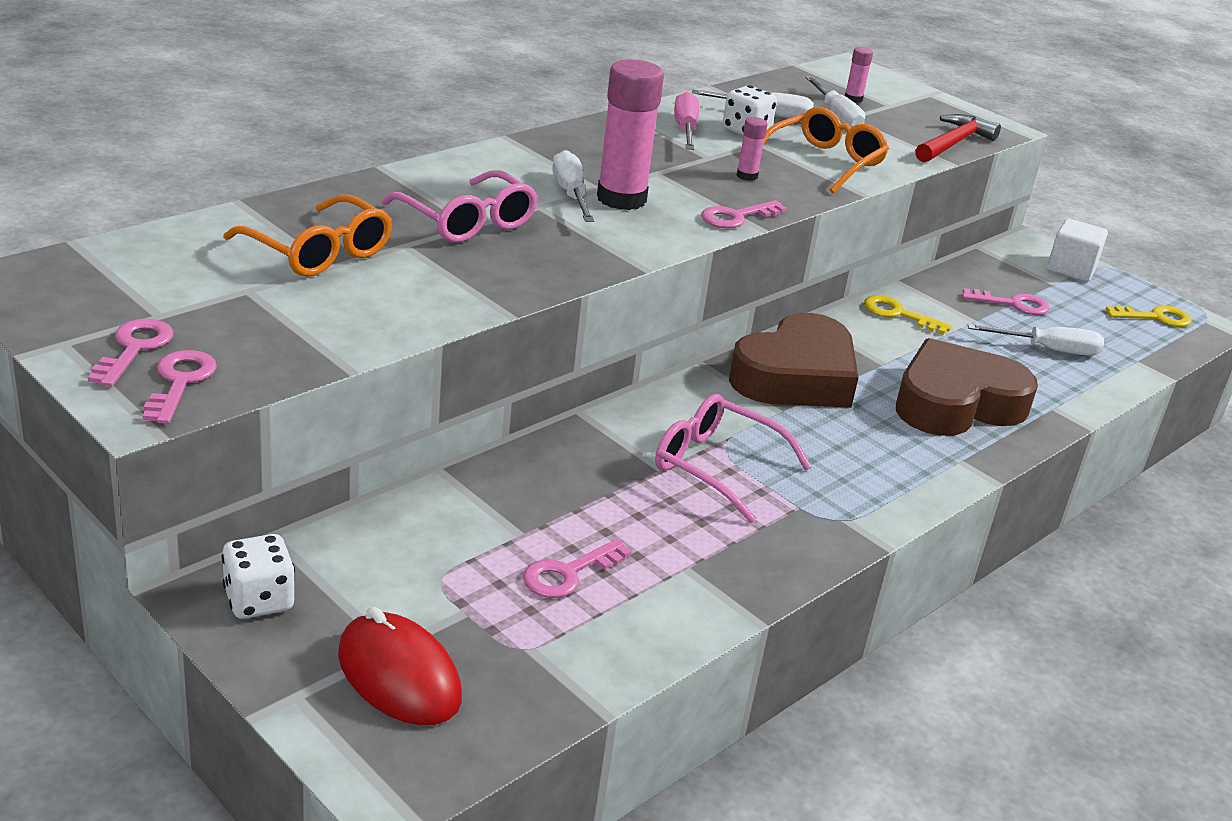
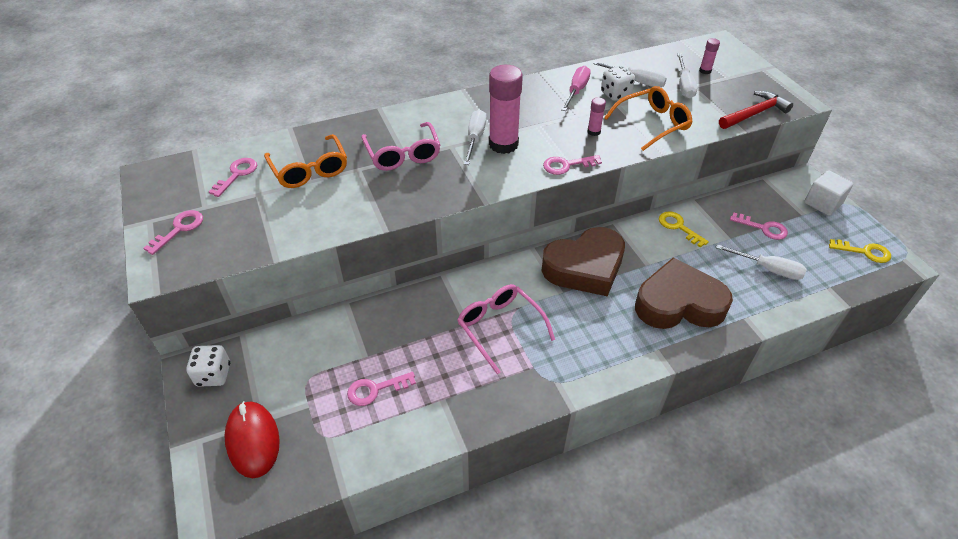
camera: 25 degrees right, 15 degrees up
(180, 382) = (186, 256): pink key -> pink key (237, 174)

